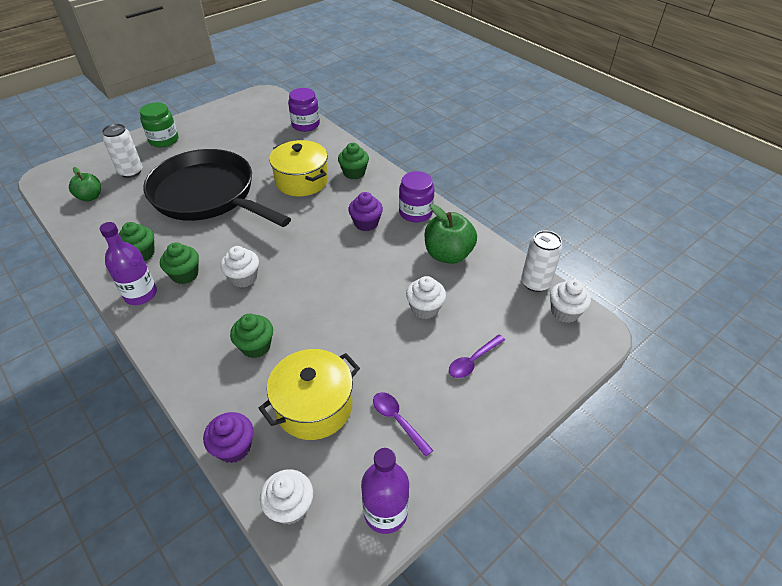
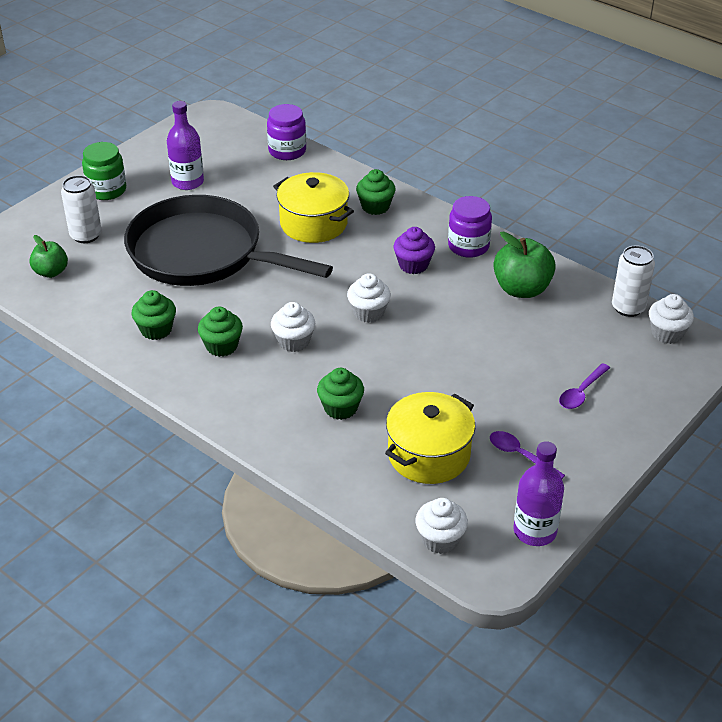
camera: 10 degrees left, 5 degrees down
(141, 294) = (180, 373): purple bottle -> purple bottle (187, 182)
(234, 447) = (361, 500): purple cupcake -> none
(425, 308) = (513, 348): white cupcake -> white cupcake (368, 312)

